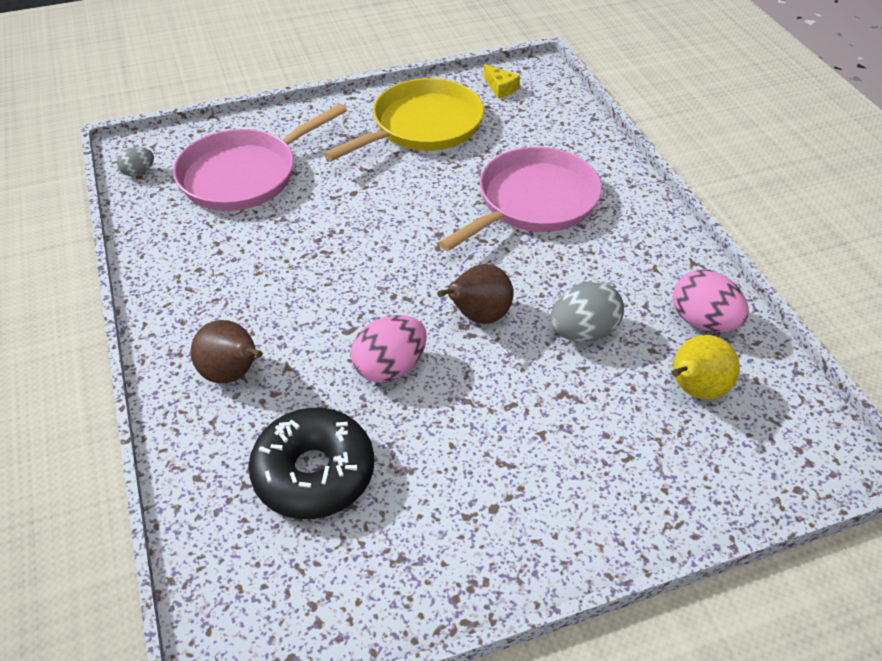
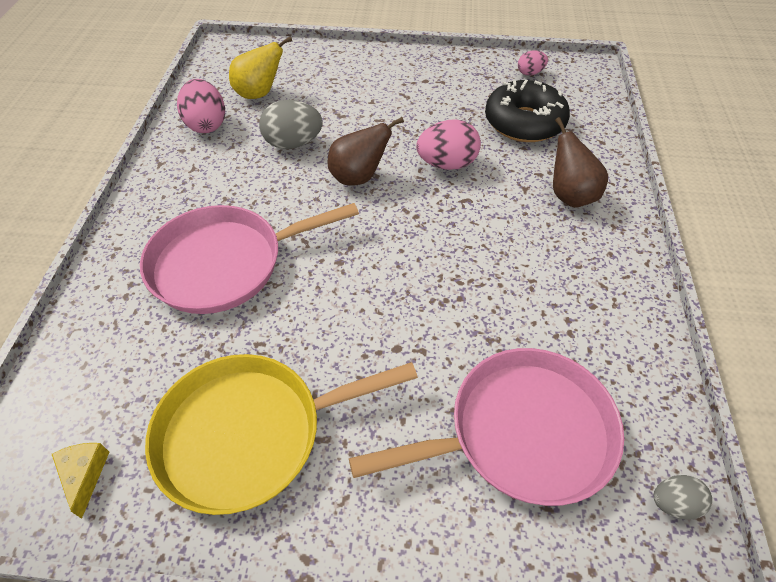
camera: 155 degrees left, 5 degrees up
(333, 597) = (530, 73): none -> pink egg

